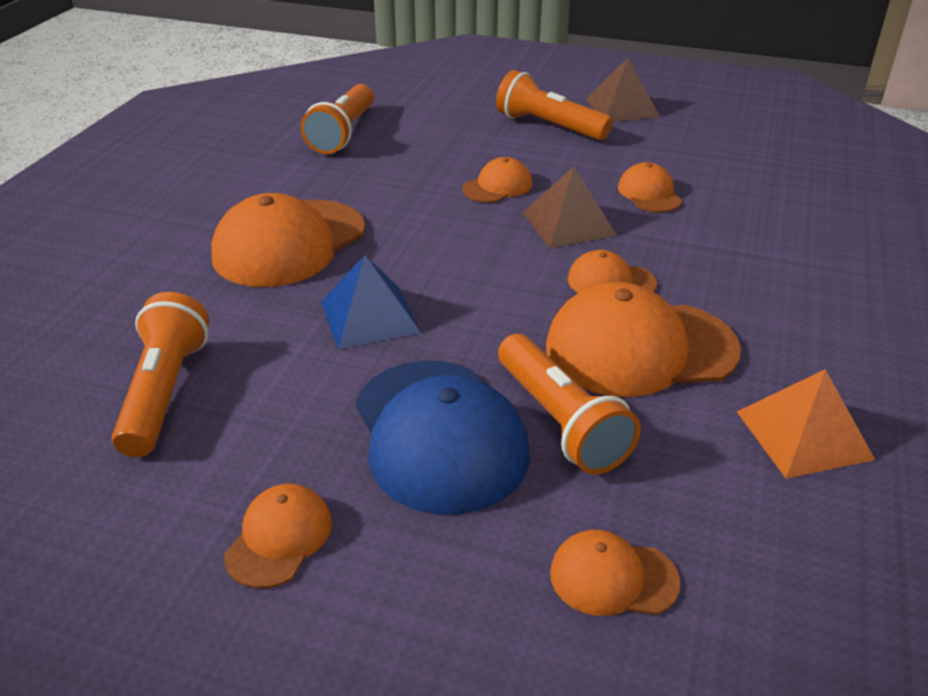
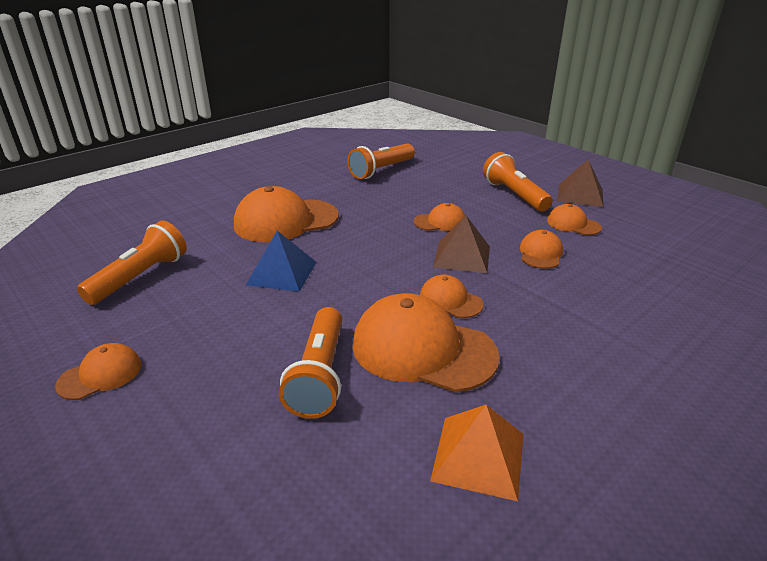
camera: 30 degrees right, 5 degrees down
(439, 435) = (242, 353): blue cap -> none
(613, 577) = (239, 488): orange cap -> orange cap (573, 224)

